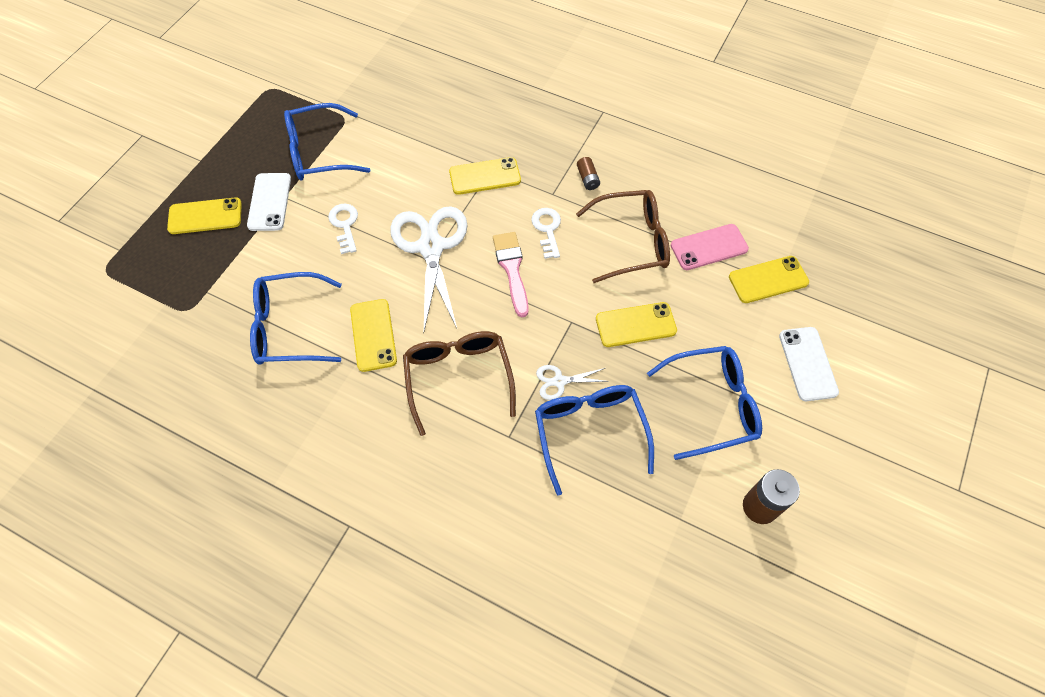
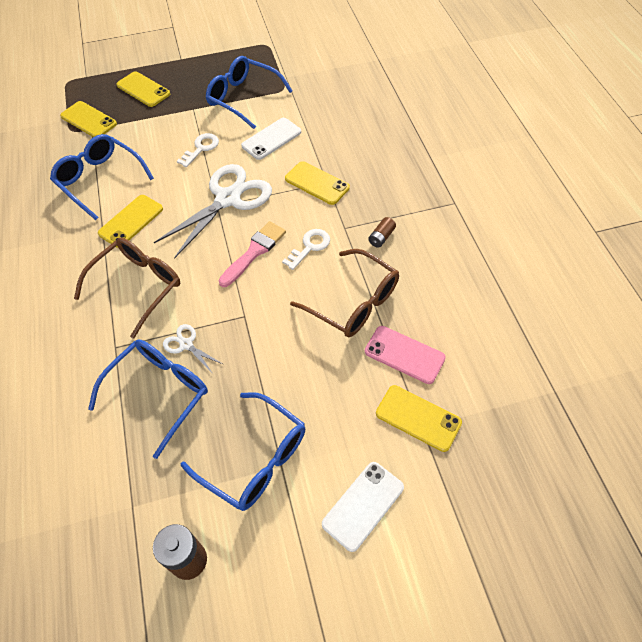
camera: 50 degrees right, 5 degrees down
(269, 202) = (182, 106): white phone -> white phone (271, 139)
(635, 325) = (280, 357): yellow phone -> yellow phone (88, 120)

